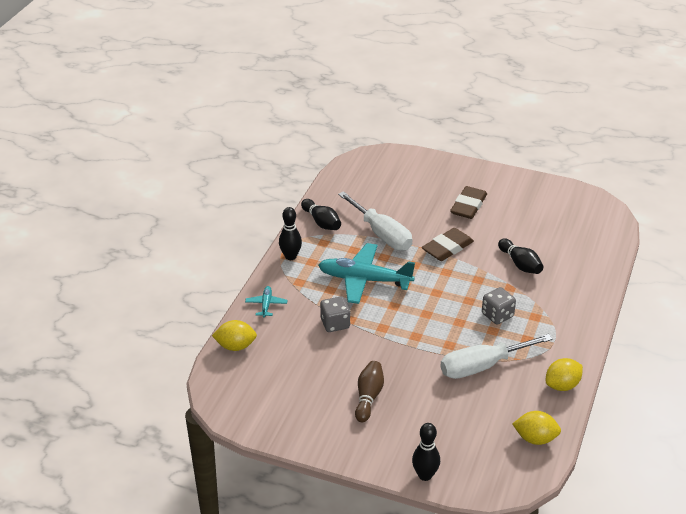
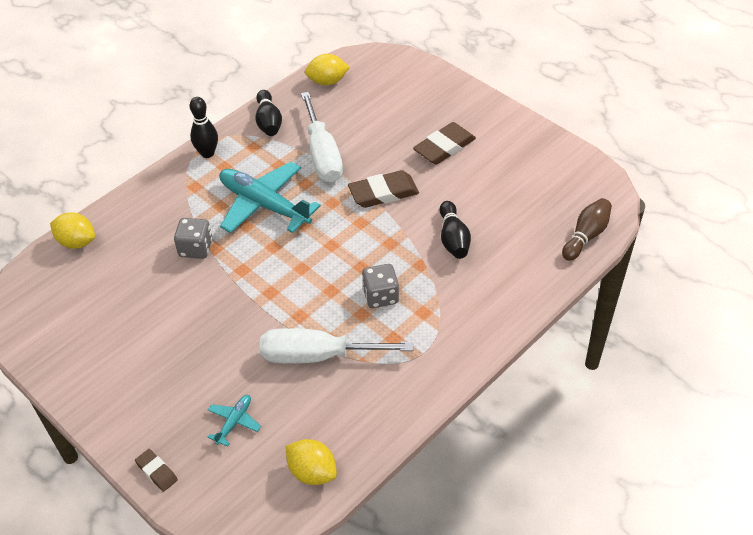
camera: 25 degrees right, 10 degrees up
(266, 304) = (142, 203): turquoise plane -> turquoise plane (234, 422)
(368, 397) = (166, 350): brown bowling pin -> brown bowling pin (586, 236)
(425, 475) = (157, 472): black bowling pin -> brown eraser
(562, 385) = (392, 413): yellow lemon -> yellow lemon (327, 82)

